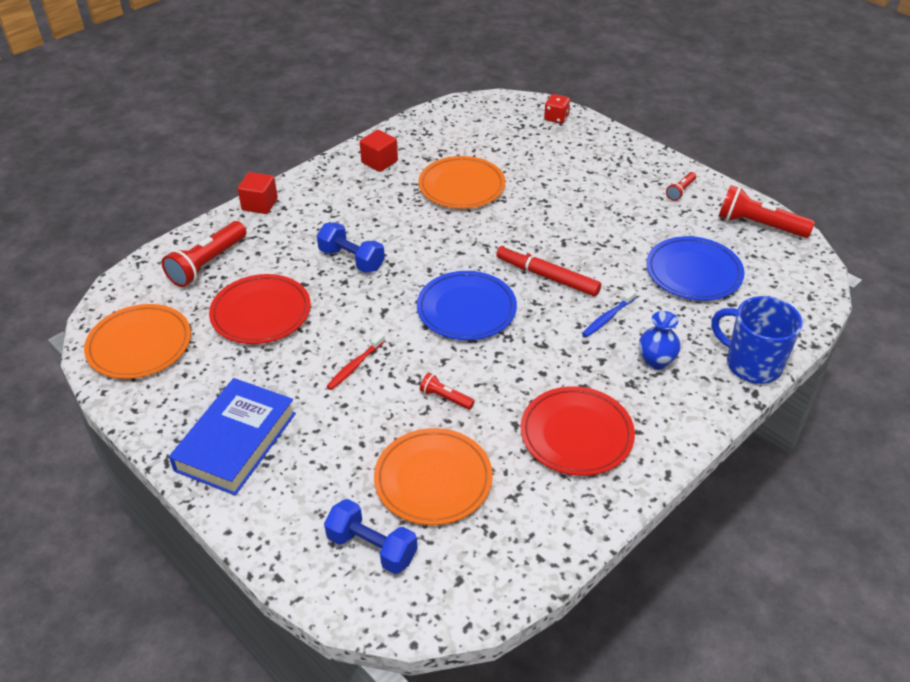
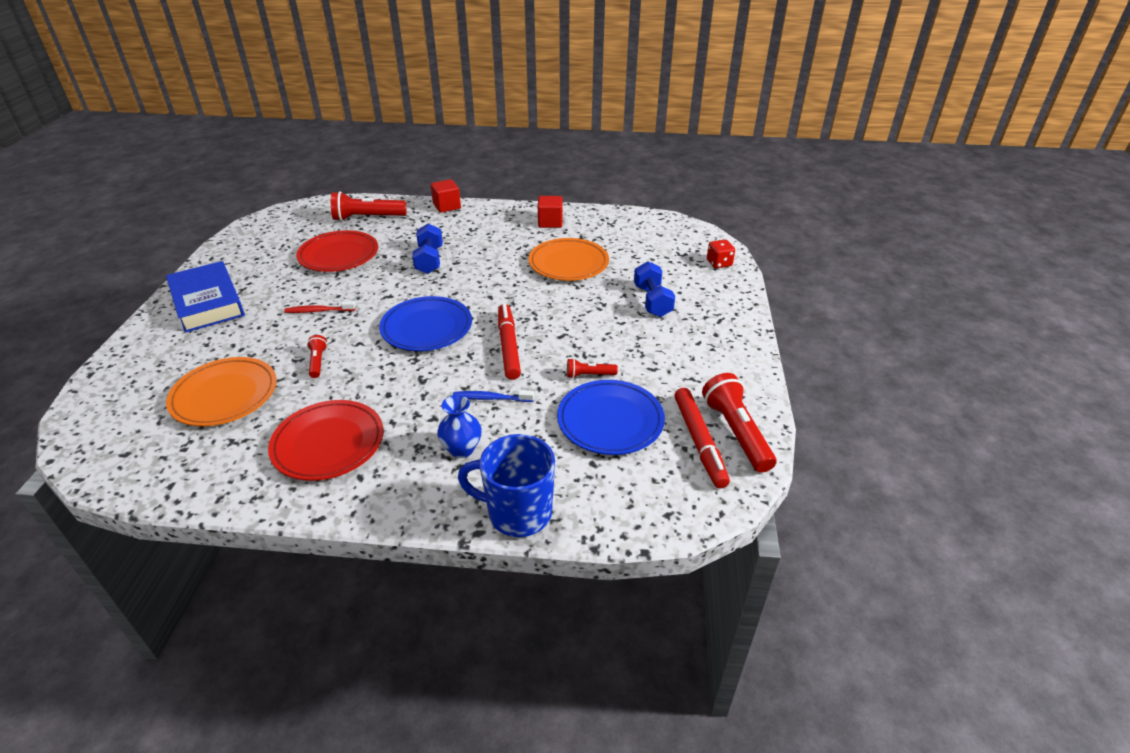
camera: 50 degrees right, 5 degrees down
(139, 345) = (270, 233): orange plate -> none
(236, 441) = (207, 302): blue book -> blue book turned 75 degrees clockwise
(372, 548) = (138, 399): blue dumbbell -> blue dumbbell (652, 301)
(680, 191) = (718, 365): red flashlight -> red flashlight (589, 375)
(751, 364) = (517, 513): blue mug -> blue mug turned 75 degrees counterclockwise
(753, 245) = (699, 442): none -> red marker

